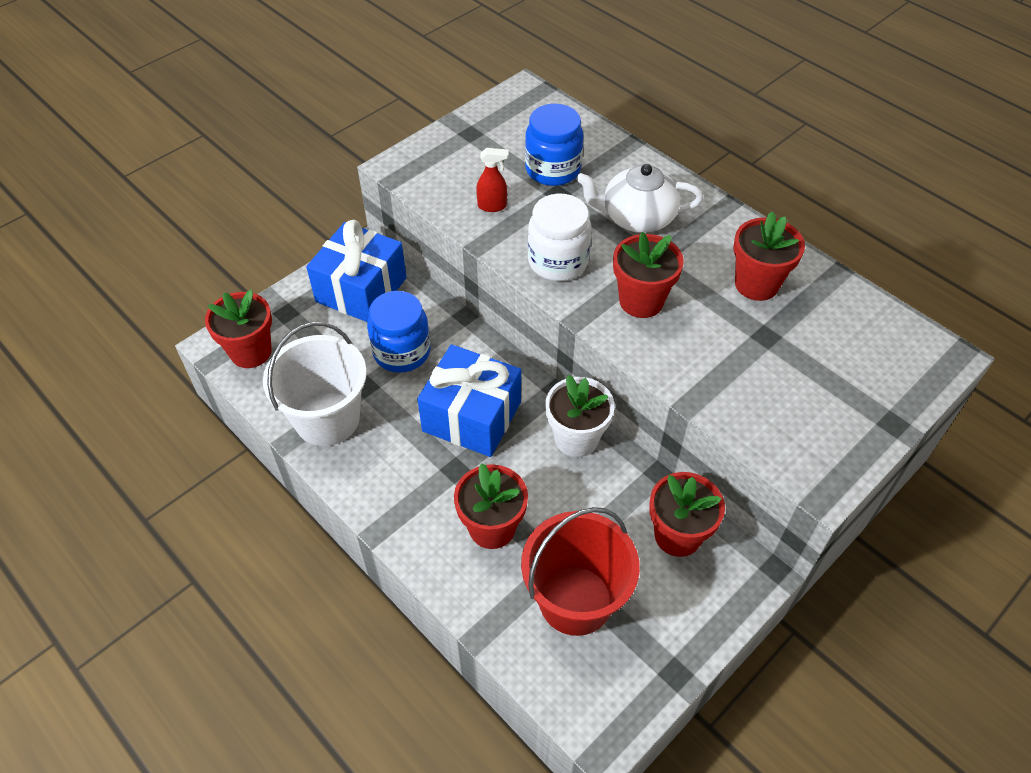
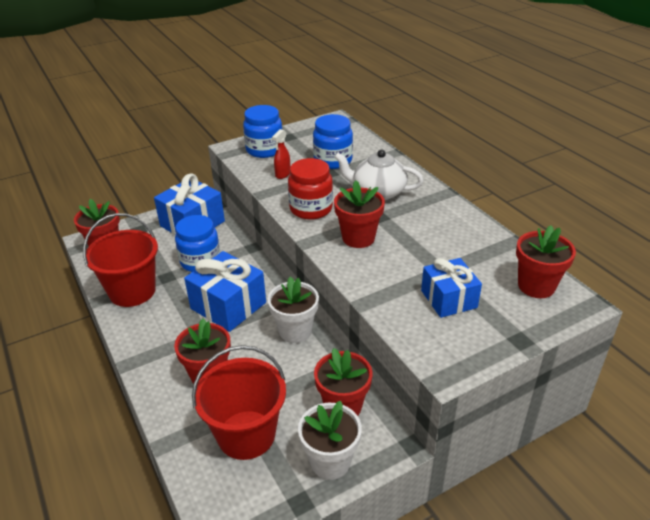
camera: 15 degrees right, 15 degrees down
(327, 419) = (132, 291): white bucket -> red bucket
(446, 164) = (264, 150): none -> blue jar
(492, 206) = (282, 174): red spray bottle -> red spray bottle turned 105 degrees clockwise
(558, 262) = (311, 209): white jar -> red jar
(690, 613) = (330, 461): none -> white flower pot
(756, 284) = (448, 240): red flower pot -> red flower pot (536, 286)
(790, 378) = (448, 299): none -> blue gift

